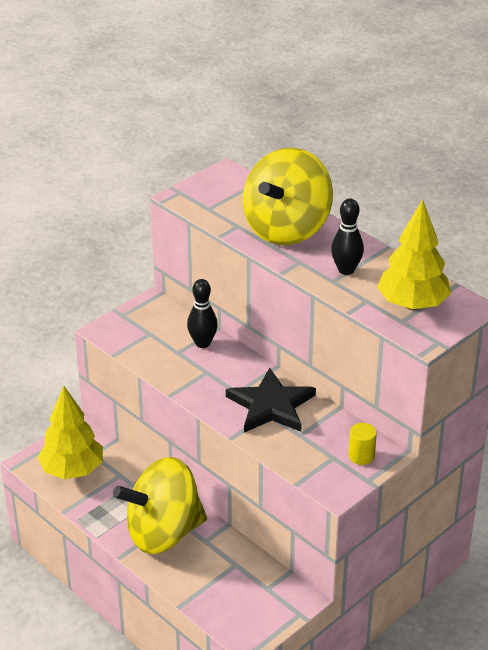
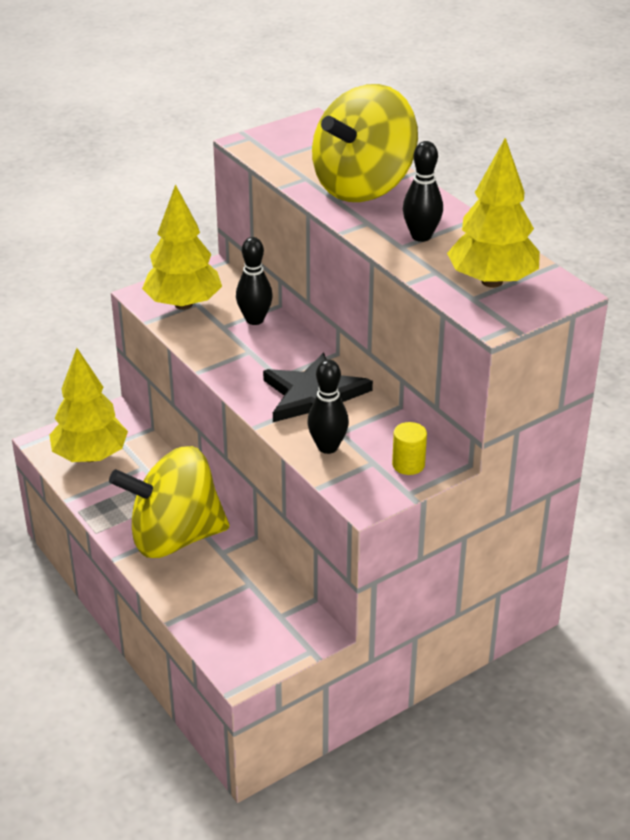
camera: 10 degrees right, 0 degrees up
(139, 335) = (183, 304): none -> yellow tree
(294, 449) = (327, 447): none -> black bowling pin

